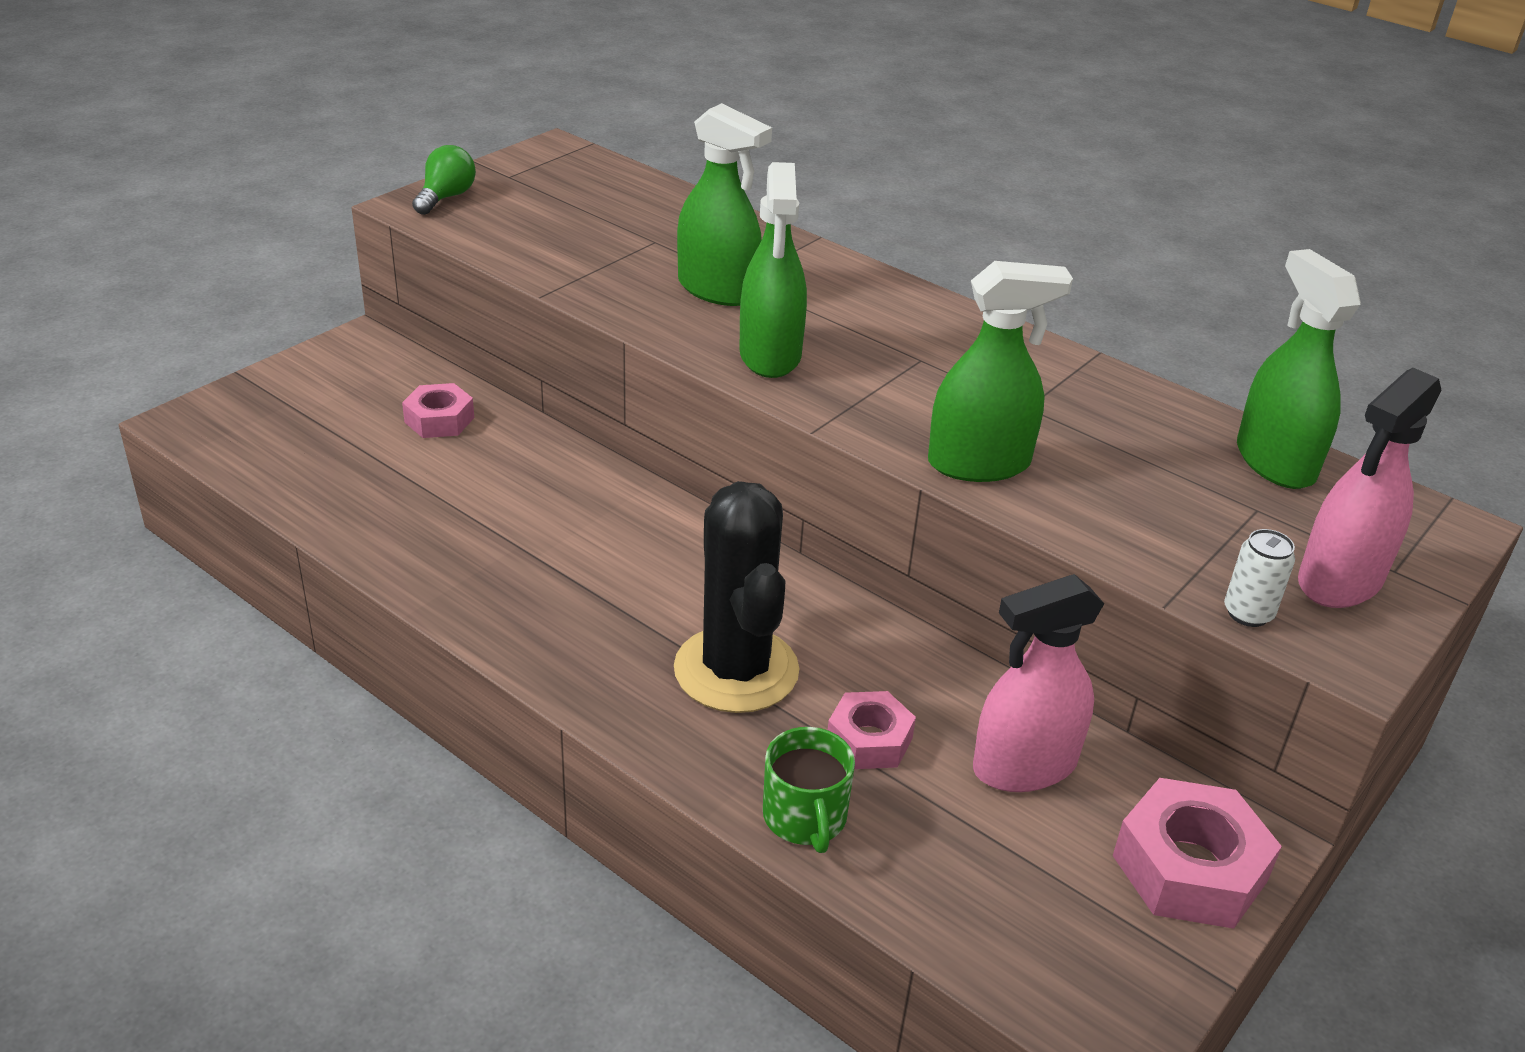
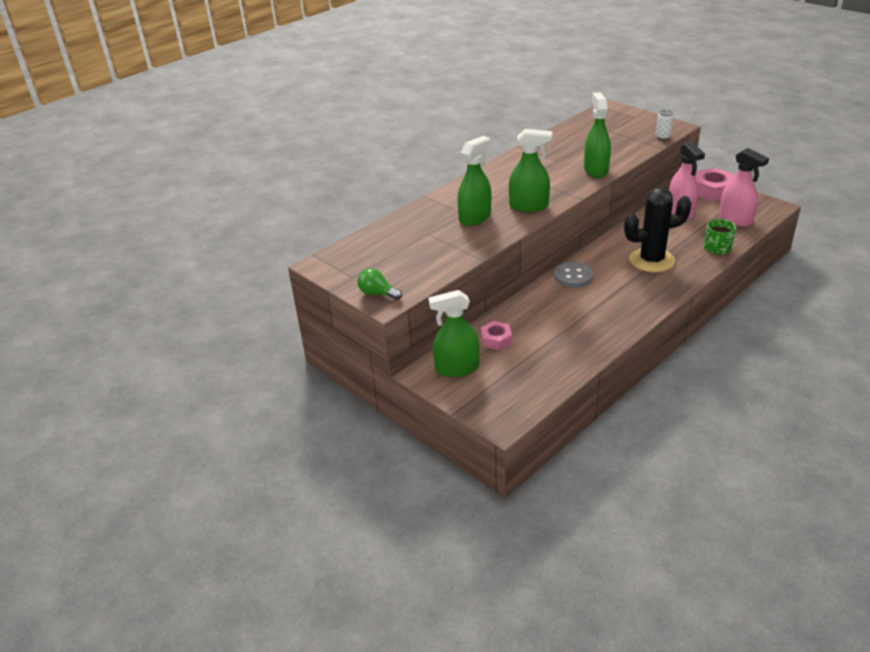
camera: 80 degrees left, 0 degrees up
(664, 531) = (573, 276): none -> grey button
(805, 817) = (717, 248): green mug -> green mug turned 120 degrees clockwise
(869, 740) = (678, 236): pink nut -> none
(1274, 462) = (582, 125): green spray bottle -> green spray bottle (457, 368)
(1339, 581) = (642, 124): pink spray bottle -> pink spray bottle (735, 219)

